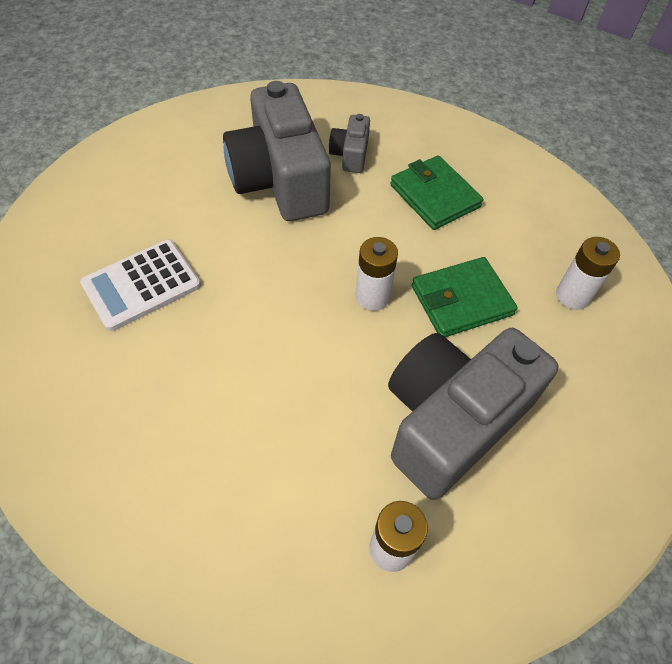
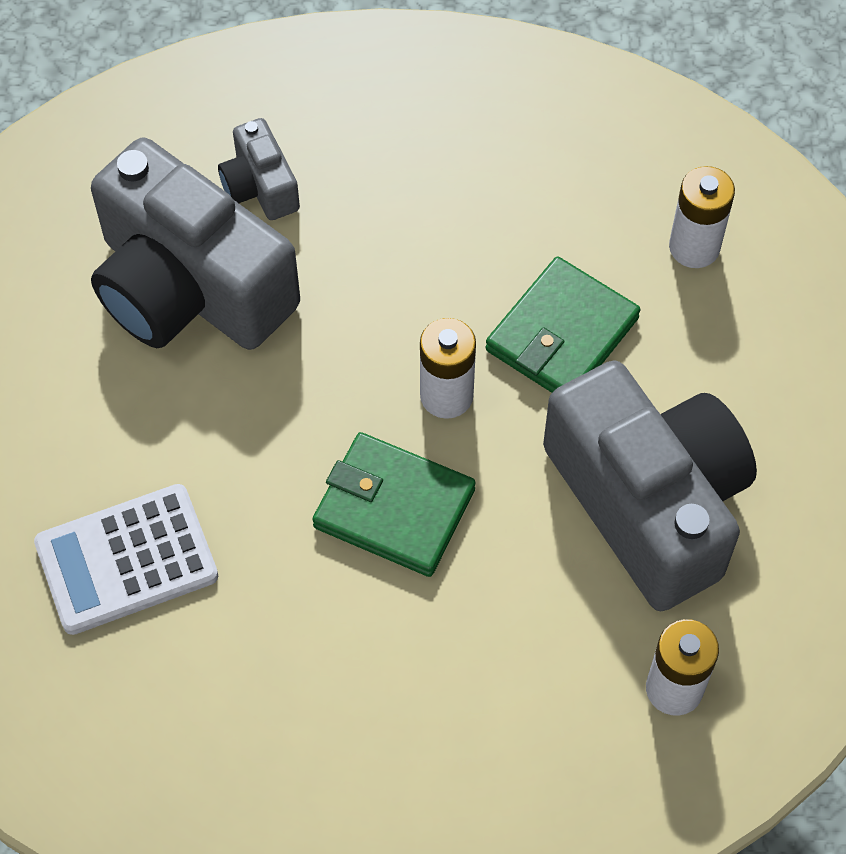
camera: 30 degrees left, 5 degrees up
(141, 285) = (126, 560): white calculator -> white calculator turned 45 degrees clockwise
(434, 196) = (426, 191): green wallet -> green wallet (394, 508)
(451, 421) = (648, 503): grey camera -> grey camera turned 135 degrees clockwise

